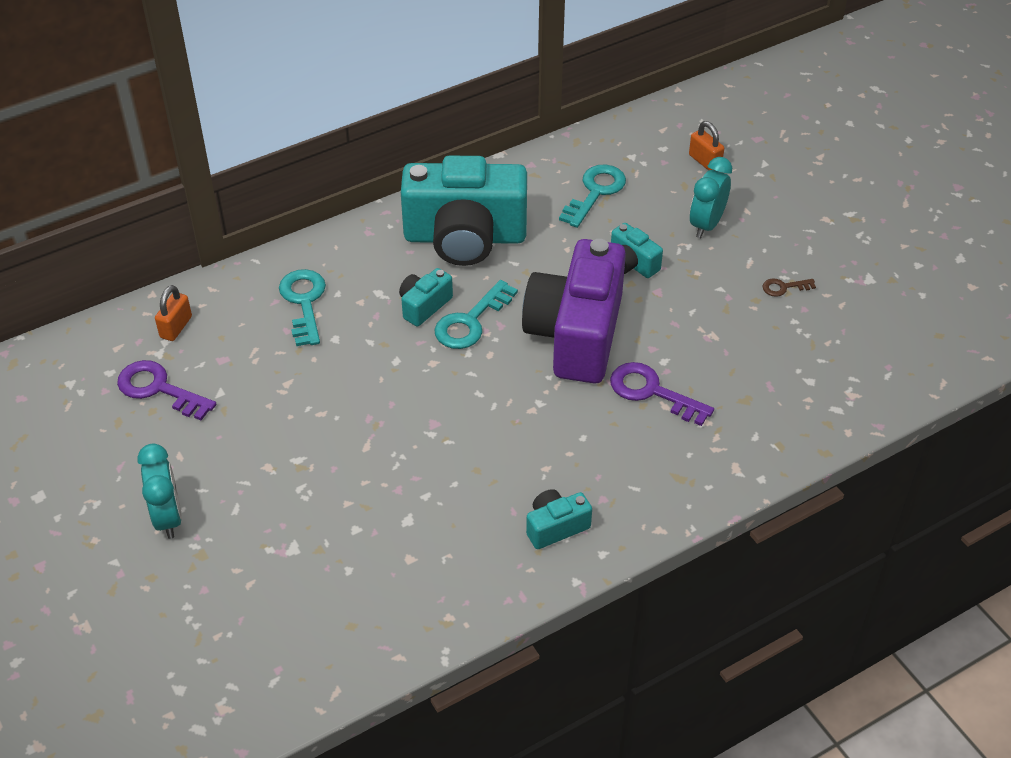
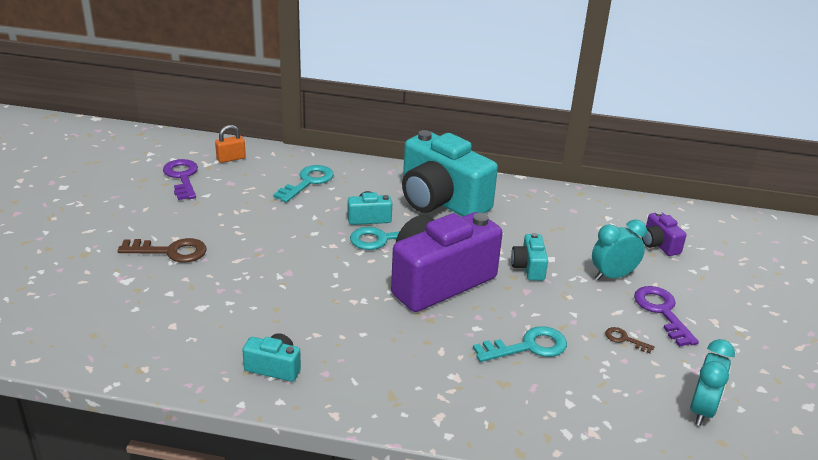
camera: 40 degrees right, 15 degrees down
(168, 517) = (97, 229): turquoise clock -> turquoise clock (702, 410)
(287, 485) = (170, 251): none -> brown key
(595, 192) = (556, 222): turquoise key -> turquoise key (528, 347)
(652, 392) = (443, 339): purple key -> purple key (662, 312)
(705, 161) = (659, 244): orange padlock -> purple camera

